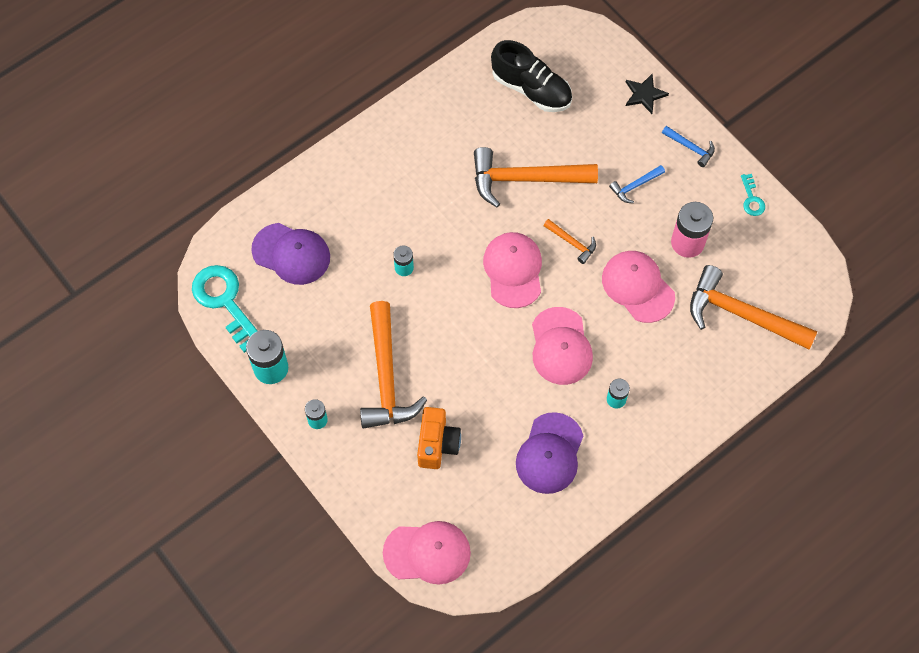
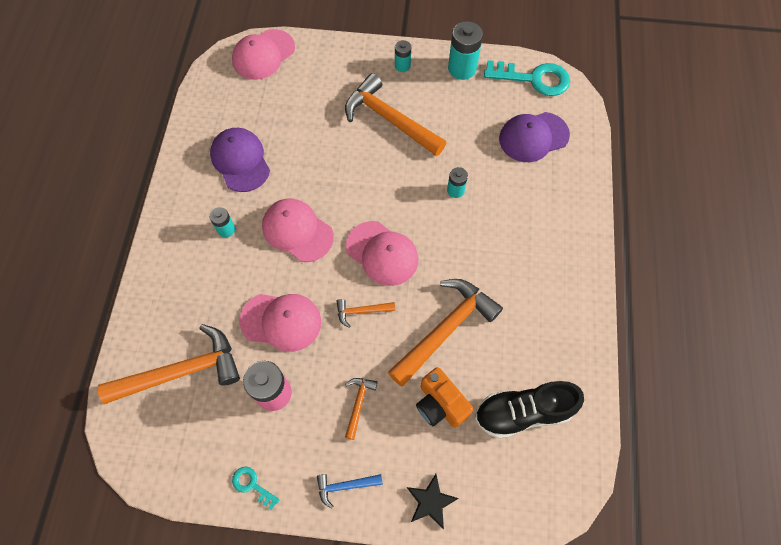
camera: 135 degrees right, 0 degrees up
(437, 444) = (317, 110): orange camera -> orange camera (440, 404)
(635, 186) = (358, 404): blue hammer -> orange hammer

